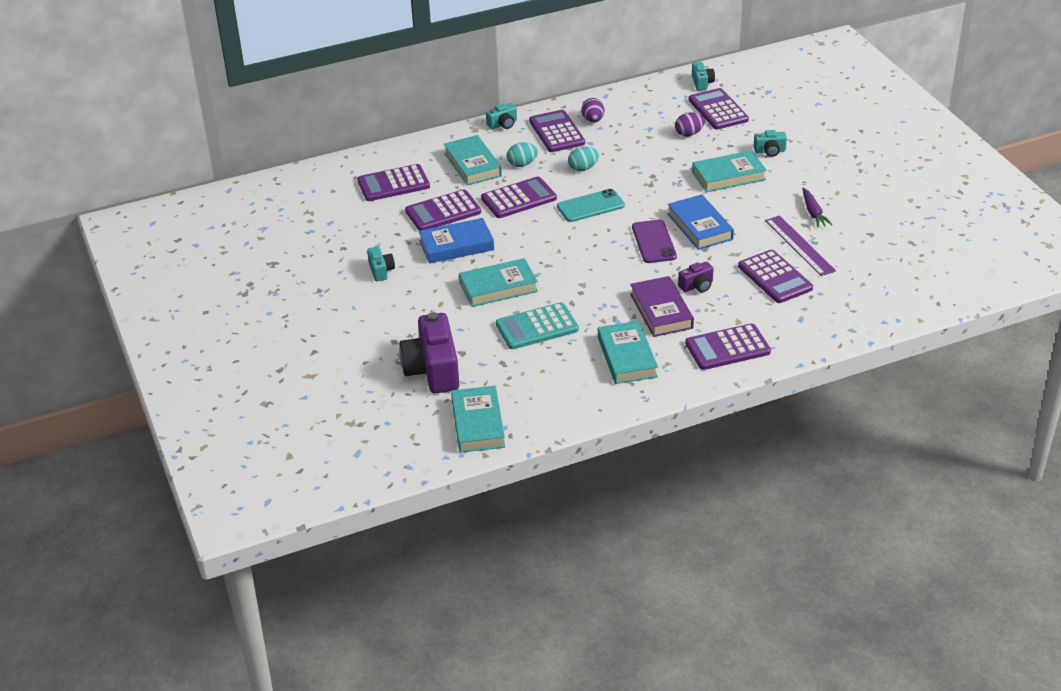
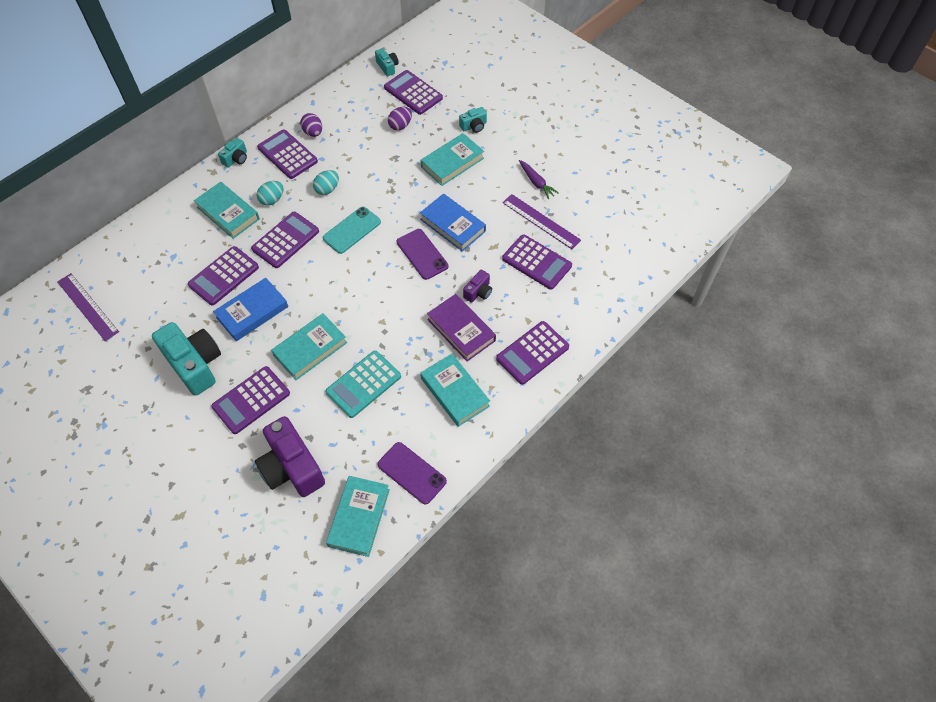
camera: 25 degrees left, 20 degrees up
(303, 204) = (87, 306): none -> purple ruler
(381, 270) = (195, 364): turquoise camera -> turquoise camera, size x2.09
(393, 184) = (164, 257): purple calculator -> purple calculator (251, 400)
(477, 424) = (359, 517): turquoise book -> turquoise book turned 45 degrees clockwise
(548, 406) = (411, 473): none -> purple phone

